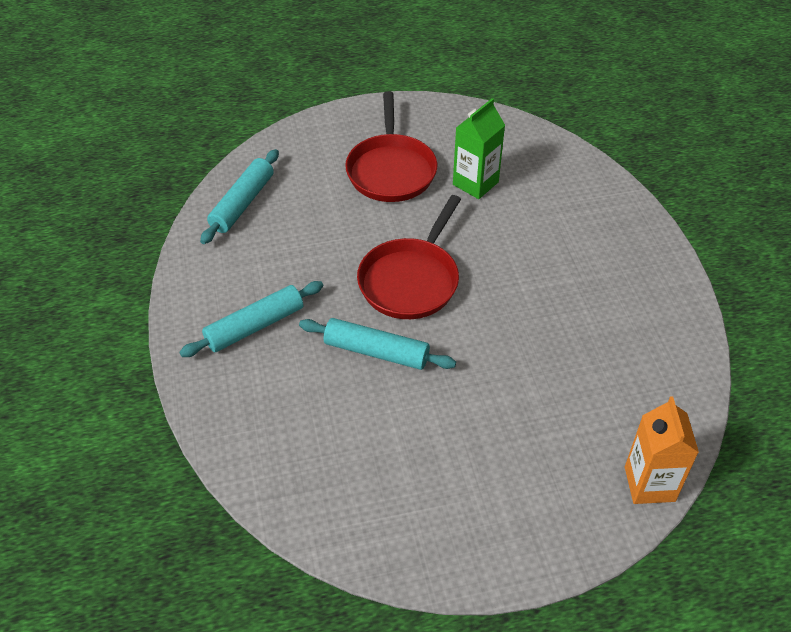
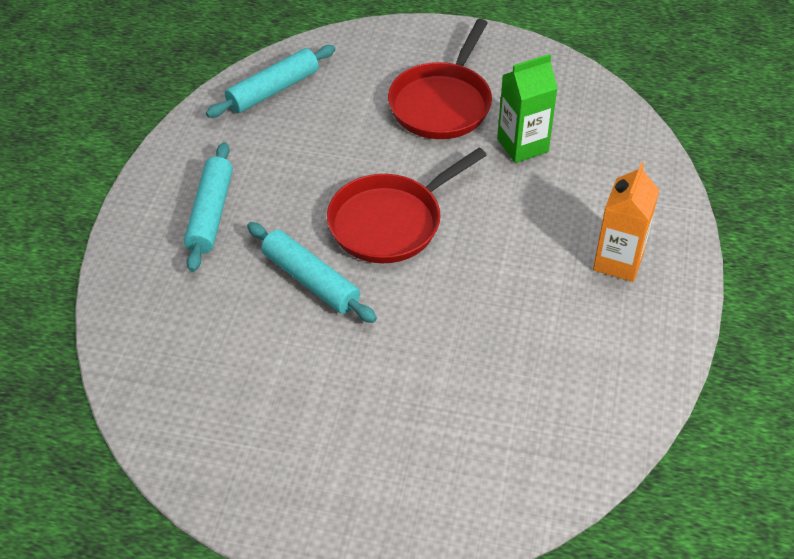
camera: 25 degrees right, 0 degrees up
(254, 326) = (210, 214): turquoise rolling pin -> turquoise rolling pin turned 75 degrees counterclockwise
(649, 484) = (502, 517): orange carton -> orange carton (618, 261)

